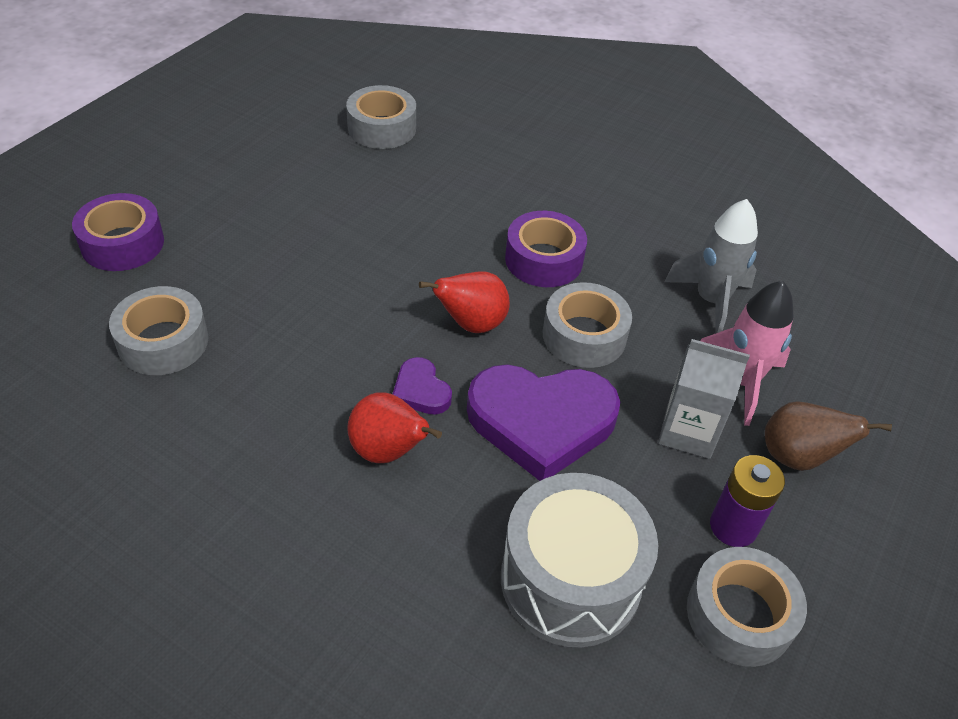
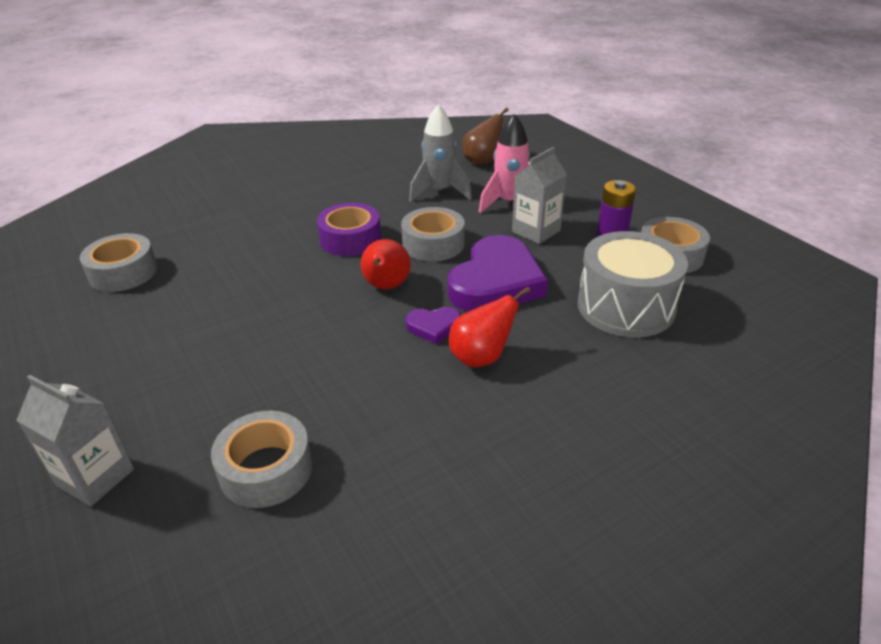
camera: 60 degrees left, 10 degrees down
(122, 243) = (95, 477): purple tape -> grey carton
(797, 457) = (573, 203): brown pear -> brown pear (482, 161)

